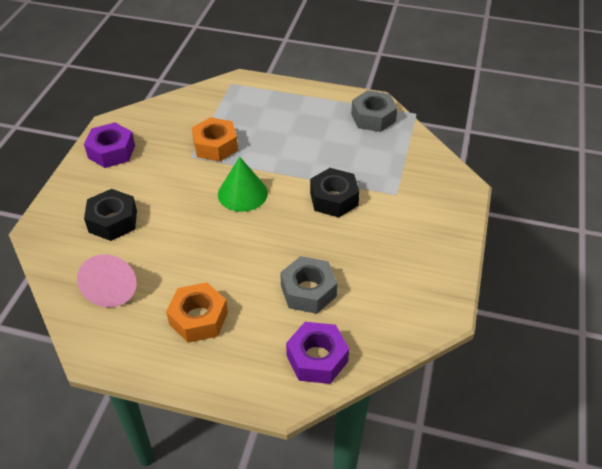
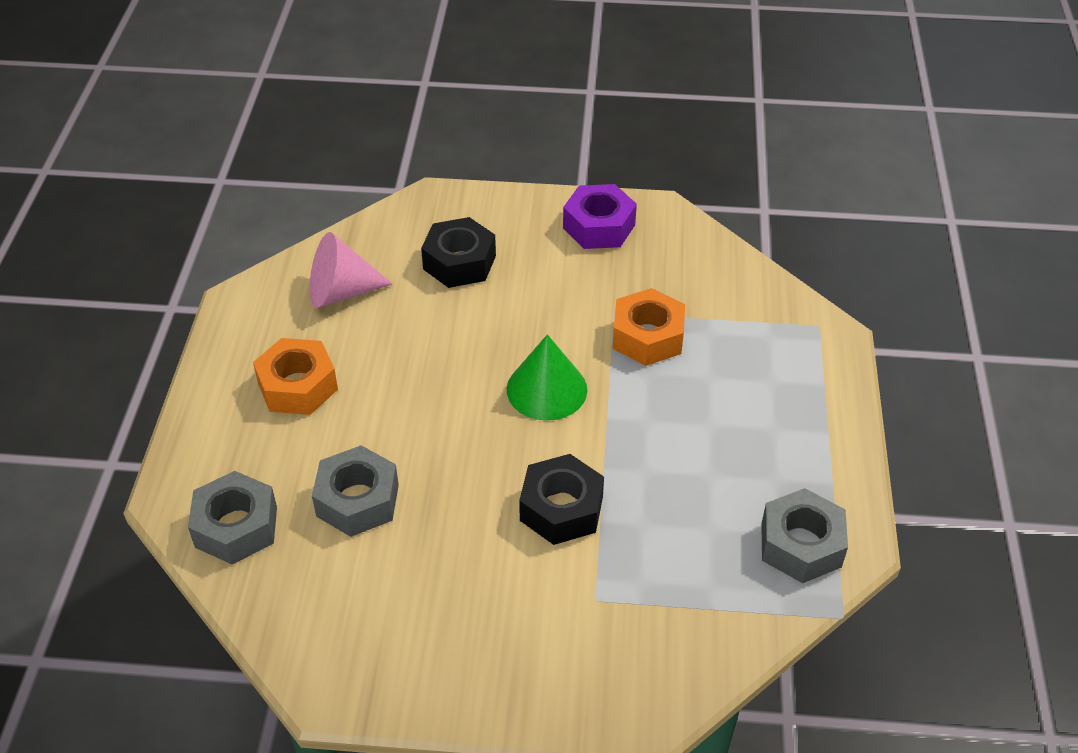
camera: 80 degrees right, 0 degrees up
(317, 358) = (236, 527): purple nut -> grey nut

